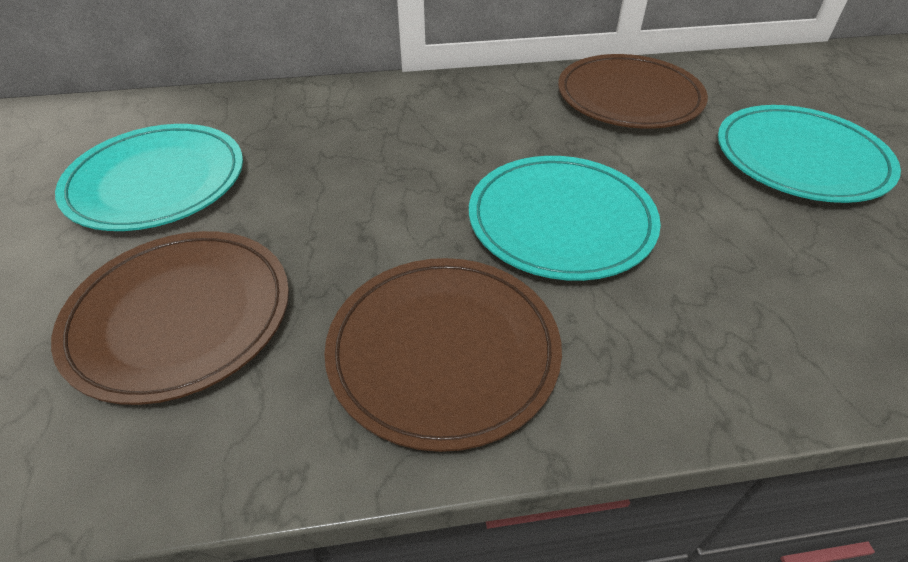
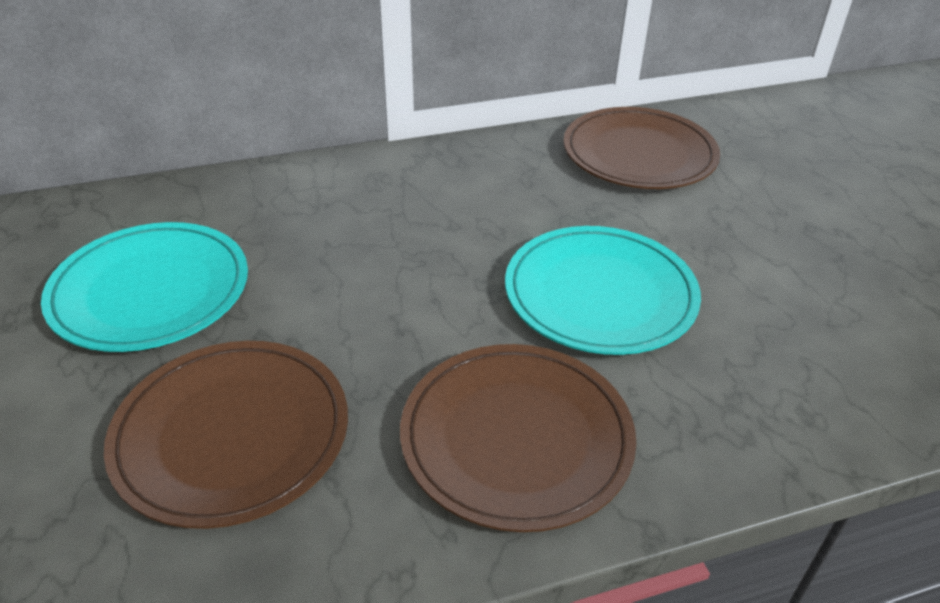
camera: 10 degrees left, 5 degrees down
(800, 158) = (819, 208): turquoise plate -> none

